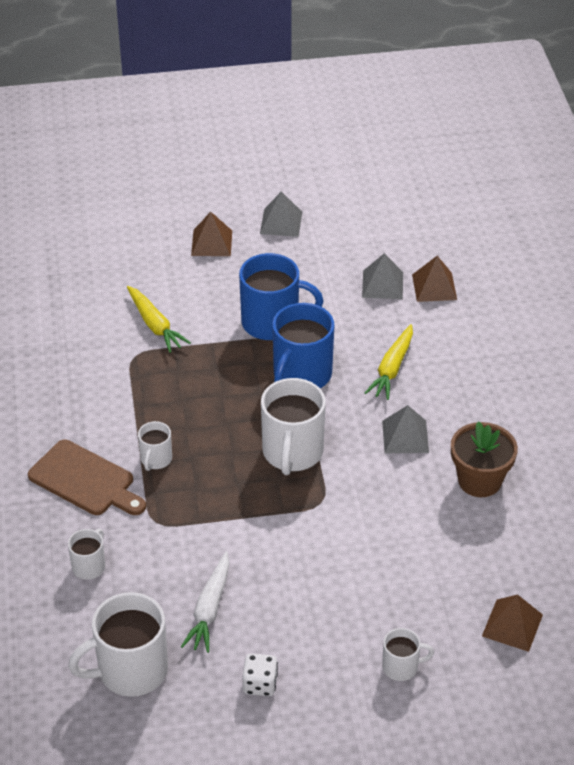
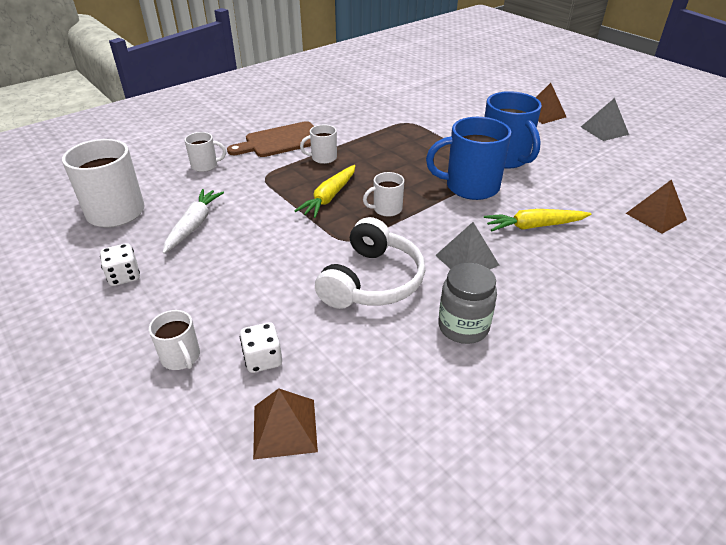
camera: 60 degrees right, 5 degrees down
(85, 480) = (280, 141): brown cutting board -> brown cutting board turned 60 degrees clockwise
(155, 325) = (443, 120): yellow carrot -> yellow carrot (329, 197)
(209, 609) = (194, 225): white carrot -> white carrot turned 120 degrees clockwise
(292, 453) = (386, 209): white mug -> white mug, size x0.52
(382, 284) = (616, 191): grey pyramid -> none
(390, 510) = (372, 281): none -> white headphones
(437, 615) = (263, 359): none -> white dice
(479, 480) = (463, 327): brown flower pot -> grey jar

